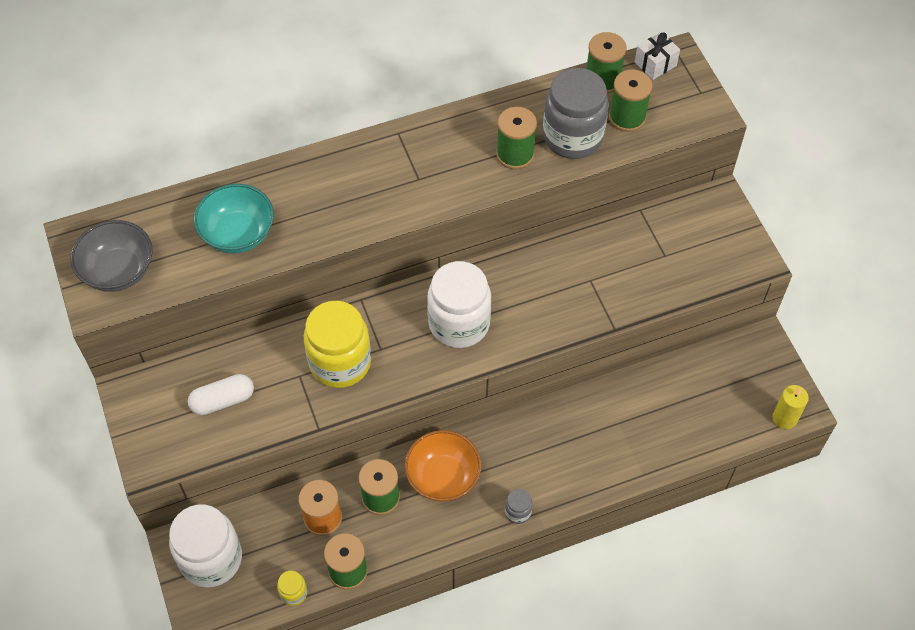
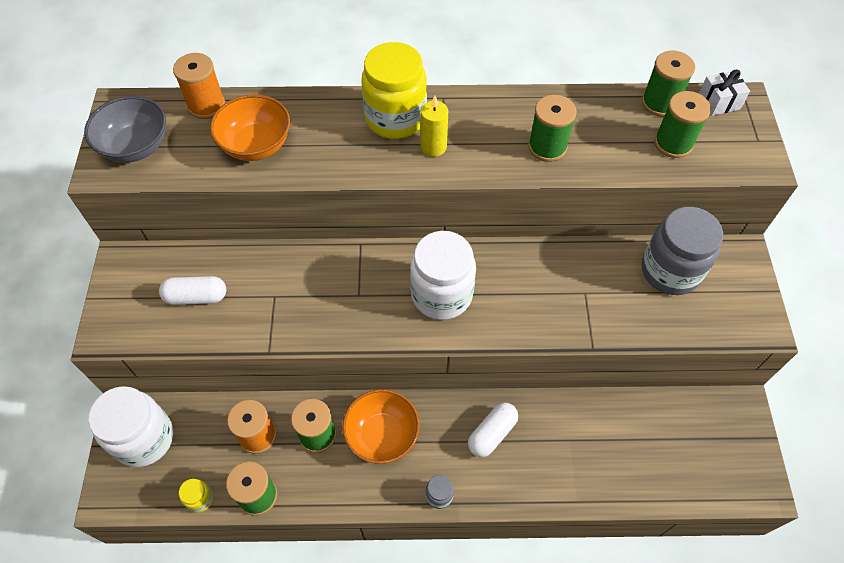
camera: 20 degrees right, 0 degrees up
(168, 208) = (206, 105): none -> orange spool
(238, 234) = (256, 145): turquoise bowl -> orange bowl
(340, 362) = (316, 296): yellow jar -> yellow jar (395, 118)
(545, 441) = (492, 434): none -> white capsule
(572, 137) = (611, 146): grey jar -> grey jar (670, 271)
(784, 418) = (742, 493): yellow candle -> yellow candle (433, 147)

